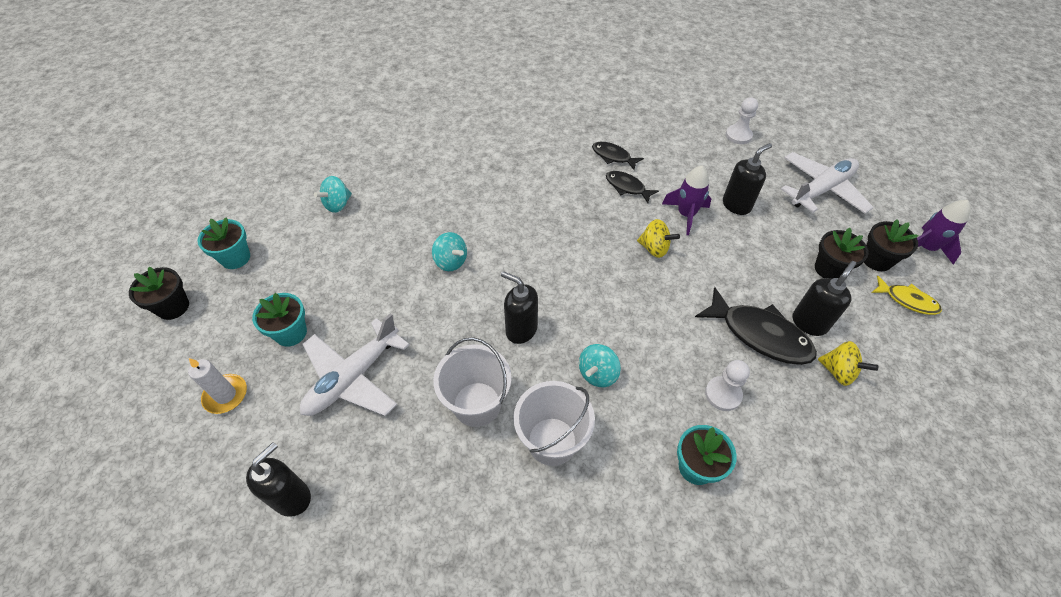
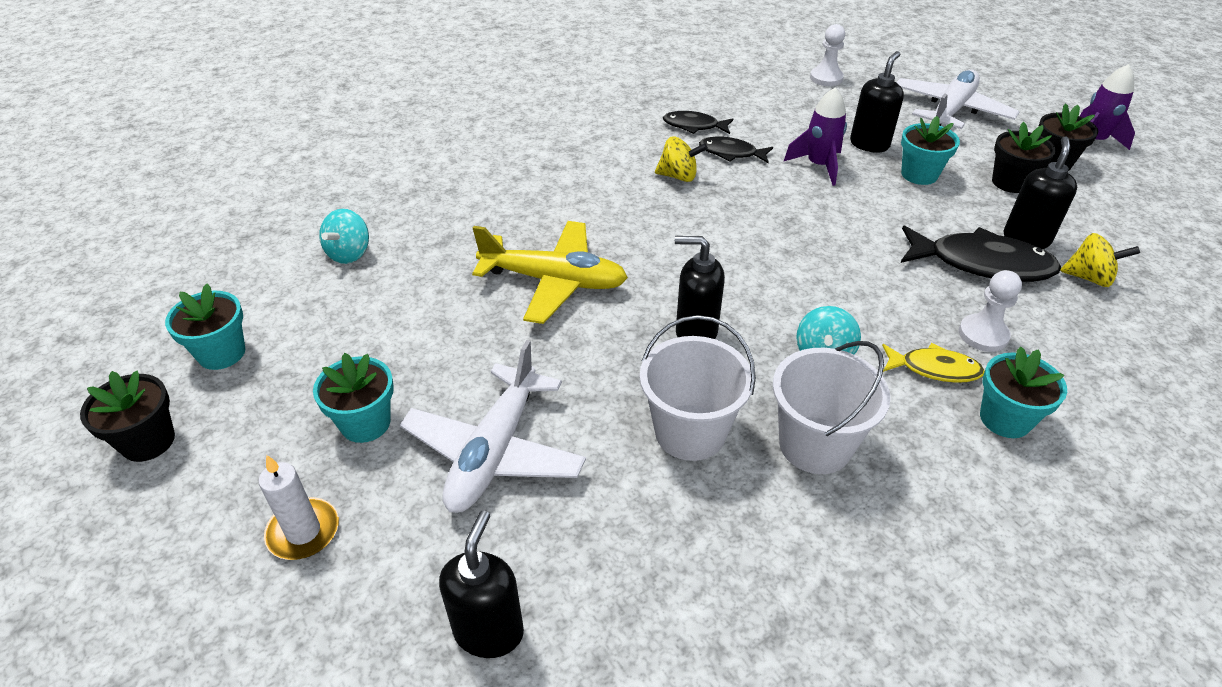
camera: 20 degrees left, 10 degrees down
(451, 261) = (553, 281): turquoise spinning top -> yellow plane
(654, 248) = (804, 207): yellow spinning top -> yellow spinning top (678, 176)
(759, 242) = (919, 174): none -> turquoise flower pot
(907, 300) = (1109, 193): yellow fish -> yellow fish (934, 369)

